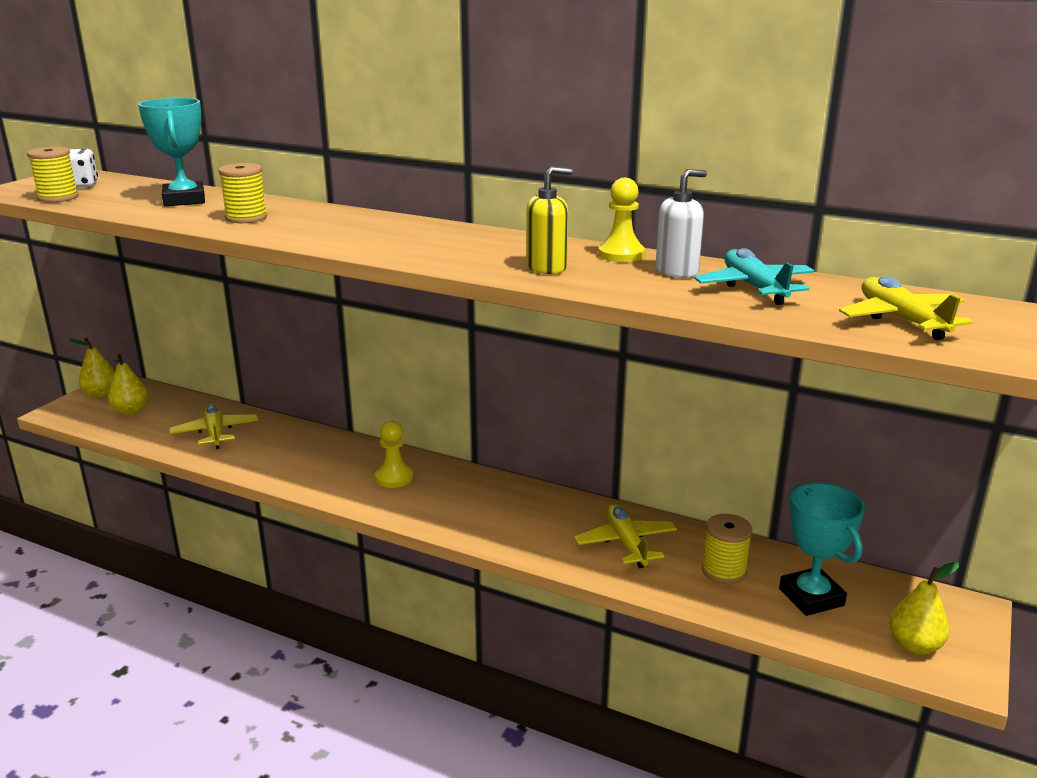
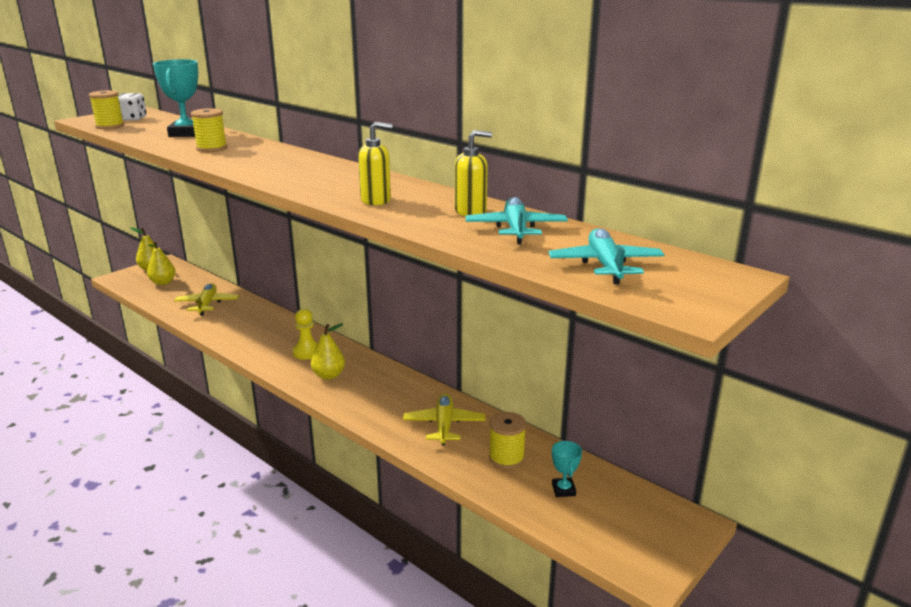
camera: 15 degrees right, 0 degrees up
(621, 254) = (443, 195): yellow pawn -> none
(677, 271) = (471, 211): white soap dispenser -> yellow soap dispenser
(811, 597) = (563, 490): turquoise trophy -> turquoise trophy, size x0.53
(901, 320) = (605, 265): yellow plane -> turquoise plane
(914, 645) = (624, 543): yellow pear -> yellow pear (329, 375)

